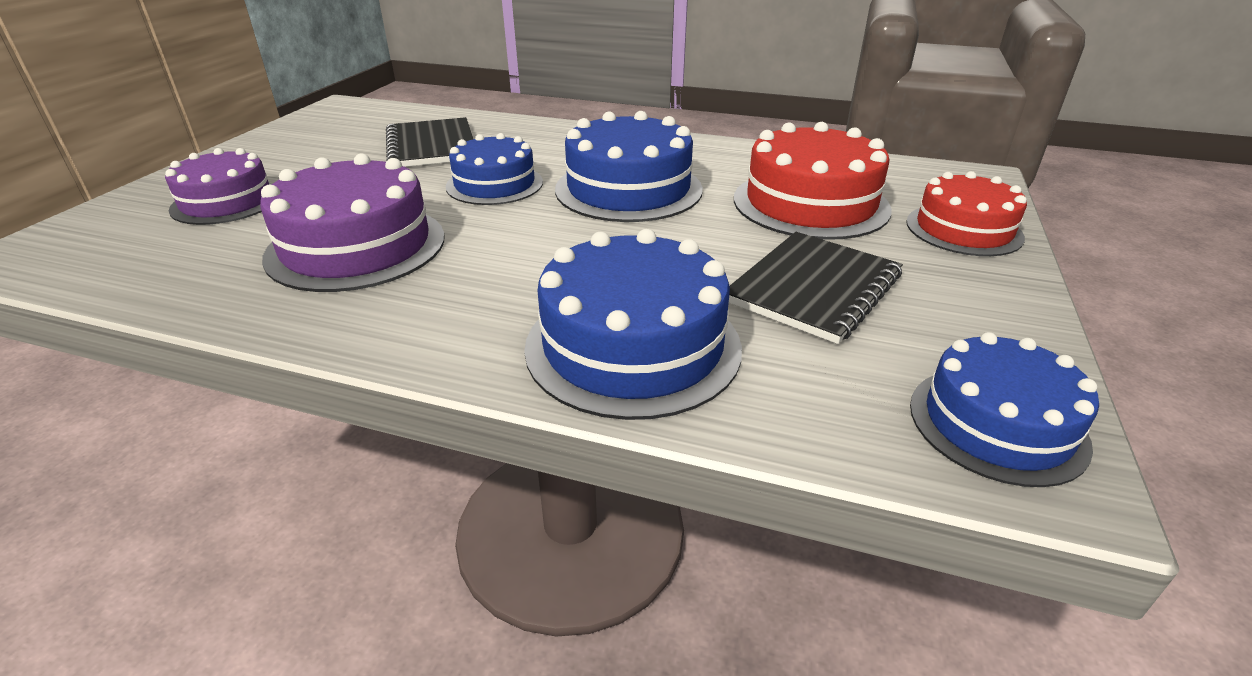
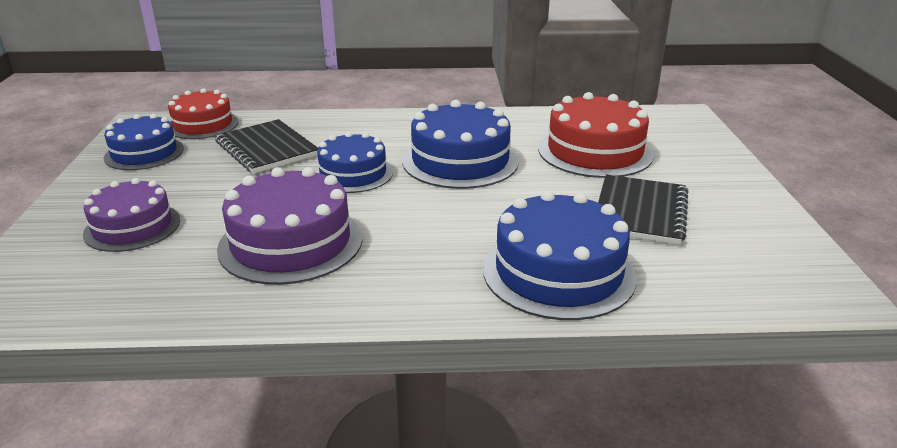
camera: 20 degrees left, 5 degrees down
(963, 229) = (701, 154): red cake -> red cake (203, 125)
(997, 424) = (793, 272): blue cake -> blue cake (144, 153)

